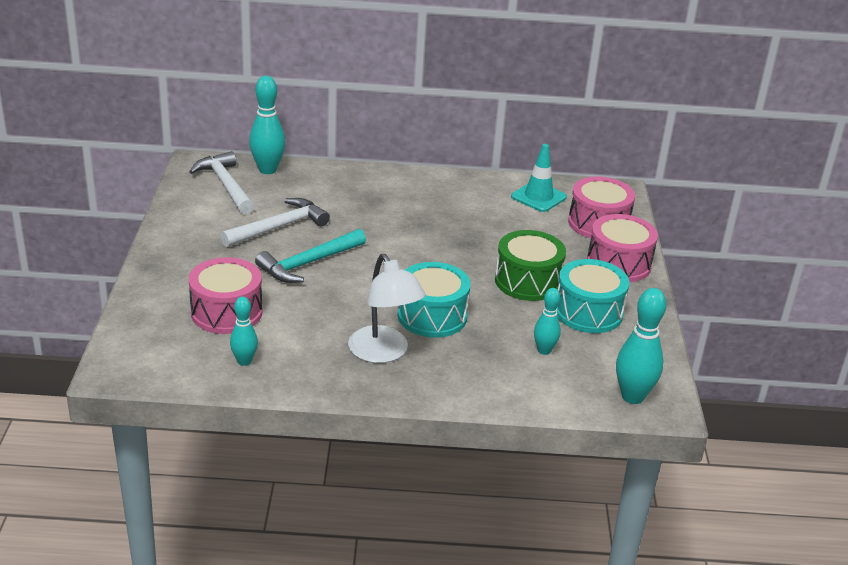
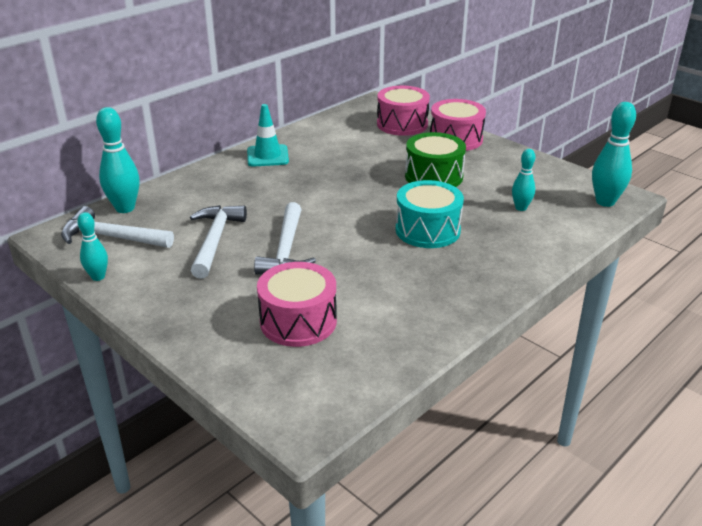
camera: 45 degrees left, 0 degrees up
(244, 361) = (380, 344): turquoise bowling pin -> turquoise bowling pin (98, 277)
(309, 263) = (286, 250): turquoise hammer -> white hammer
(383, 353) = (449, 271): white lamp -> none
(538, 197) = (341, 128): turquoise traffic cone -> turquoise traffic cone (267, 156)
(588, 312) = (496, 173): turquoise drum -> none

